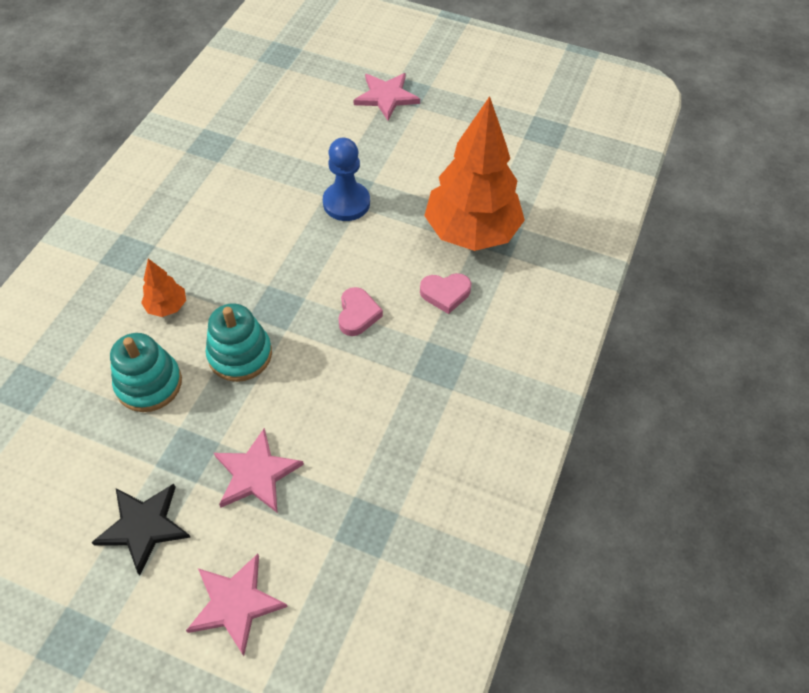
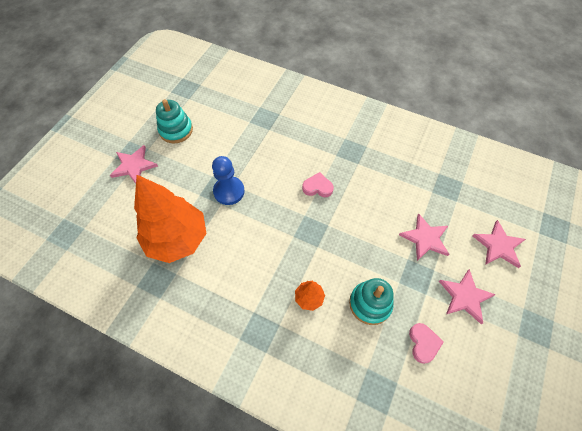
camera: 85 degrees left, 5 degrees up
(143, 526) = (465, 296): black star -> pink star
(240, 354) = (347, 250): turquoise stacking toy -> turquoise stacking toy (176, 130)
(445, 294) = (304, 145): pink heart -> pink heart (423, 343)
(471, 232) = (260, 129): orange tree -> orange tree (177, 239)

